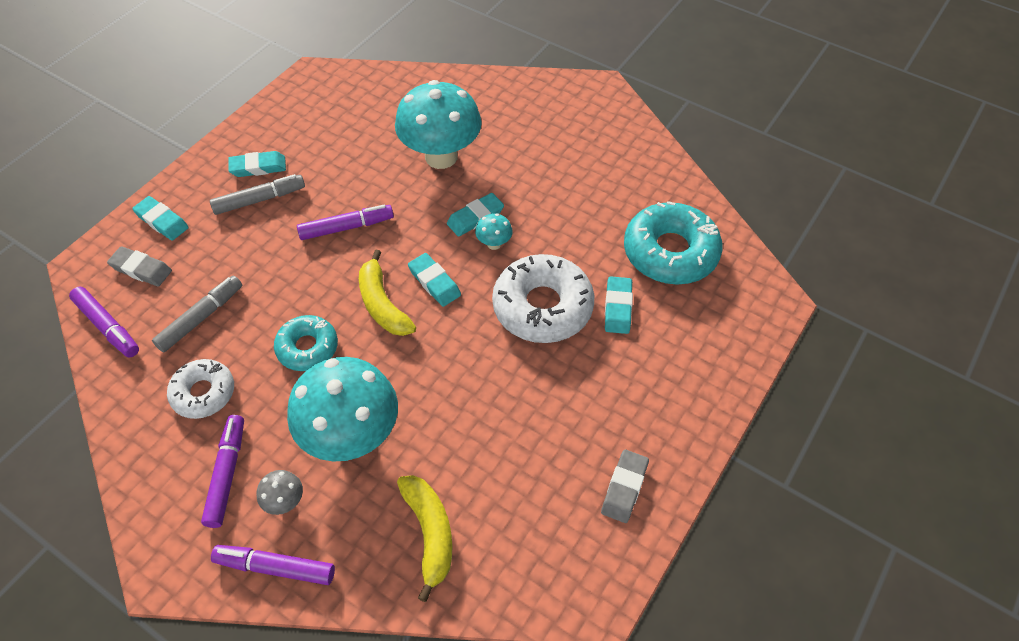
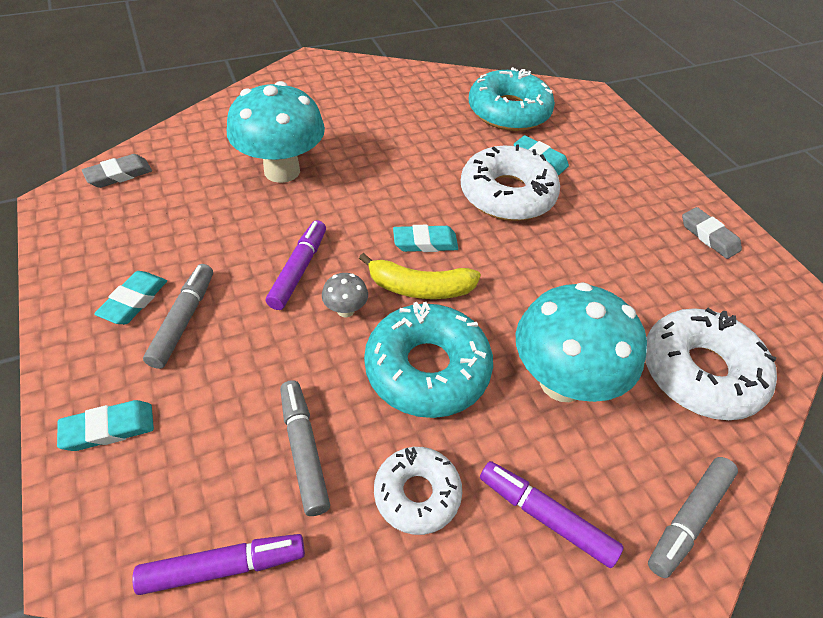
camera: 60 degrees left, 5 degrees down
(141, 269) = (165, 485): grey eraser -> grey eraser (119, 174)
(275, 567) = (688, 519): purple marker -> grey marker
(285, 502) = (610, 474): grey mushroom -> grey mushroom (345, 310)
(307, 348) = (427, 369): turquoise donut -> turquoise donut, size x1.67
(430, 533) = (700, 372): yellow banana -> white donut
(475, 217) = (375, 185): turquoise eraser -> none
(494, 244) = (416, 188): turquoise mushroom -> none

